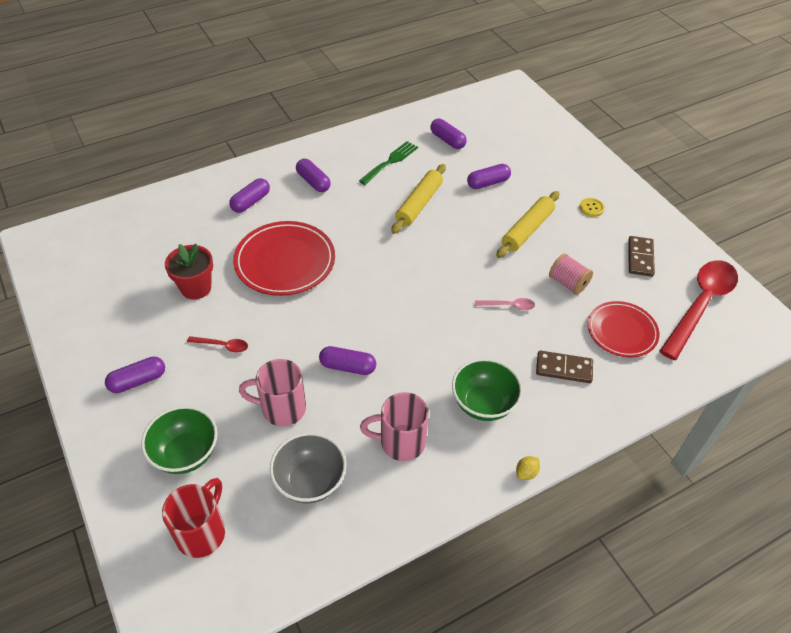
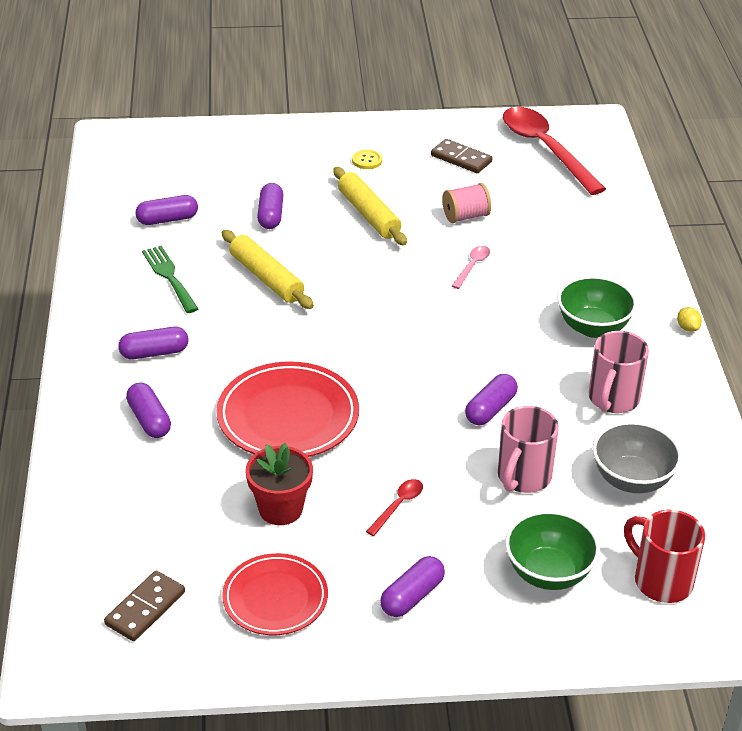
camera: 65 degrees left, 10 degrees down
(138, 381) = (412, 596): purple capsule -> purple capsule turned 45 degrees clockwise
(564, 368) = (576, 260): brown domino -> brown domino (145, 608)
(622, 331) = (550, 208): red plate -> red plate (275, 598)

